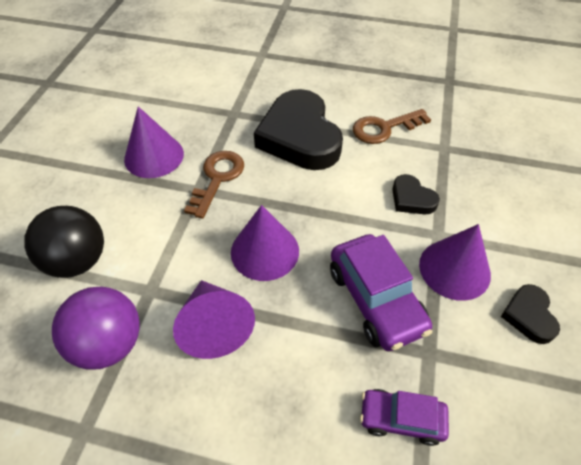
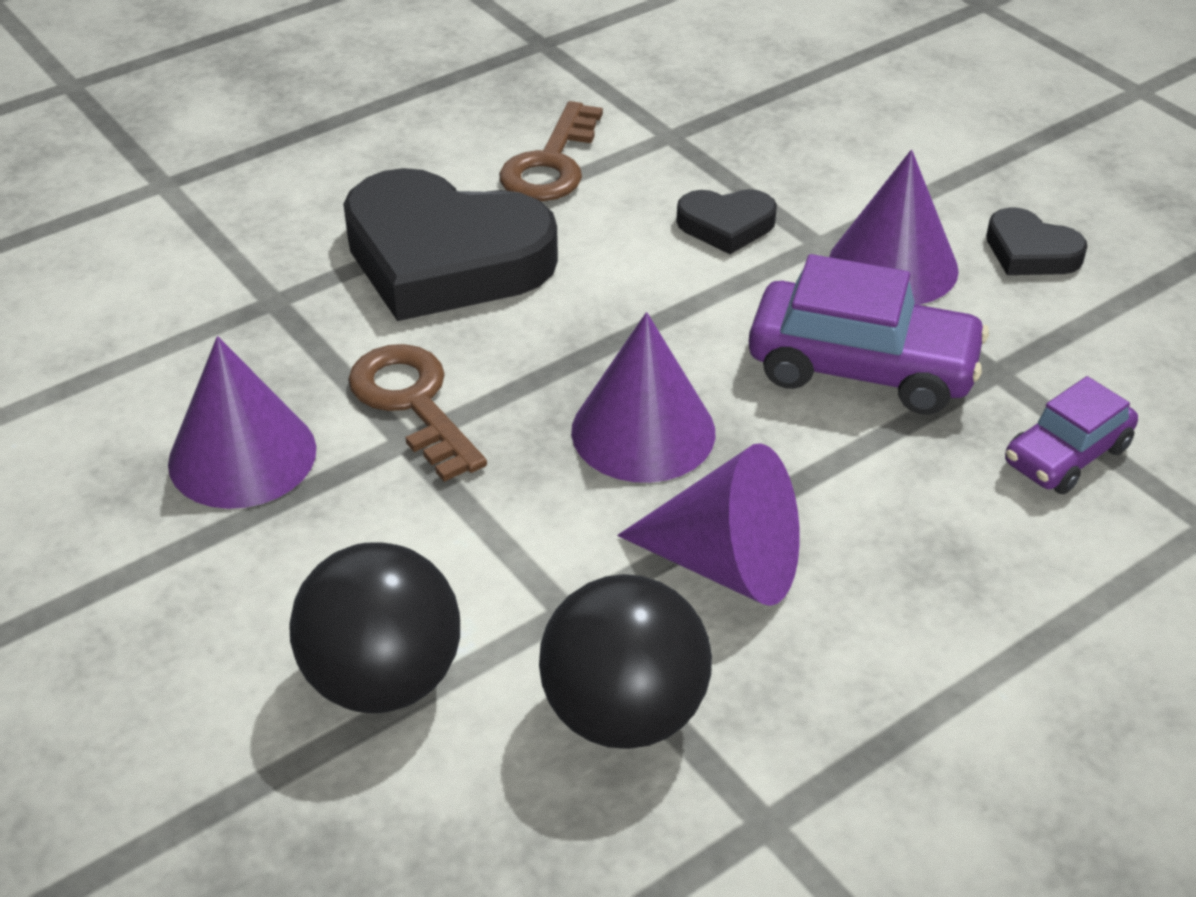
camera: 50 degrees left, 10 degrees down
(109, 343) = (624, 713): purple ball -> black ball

